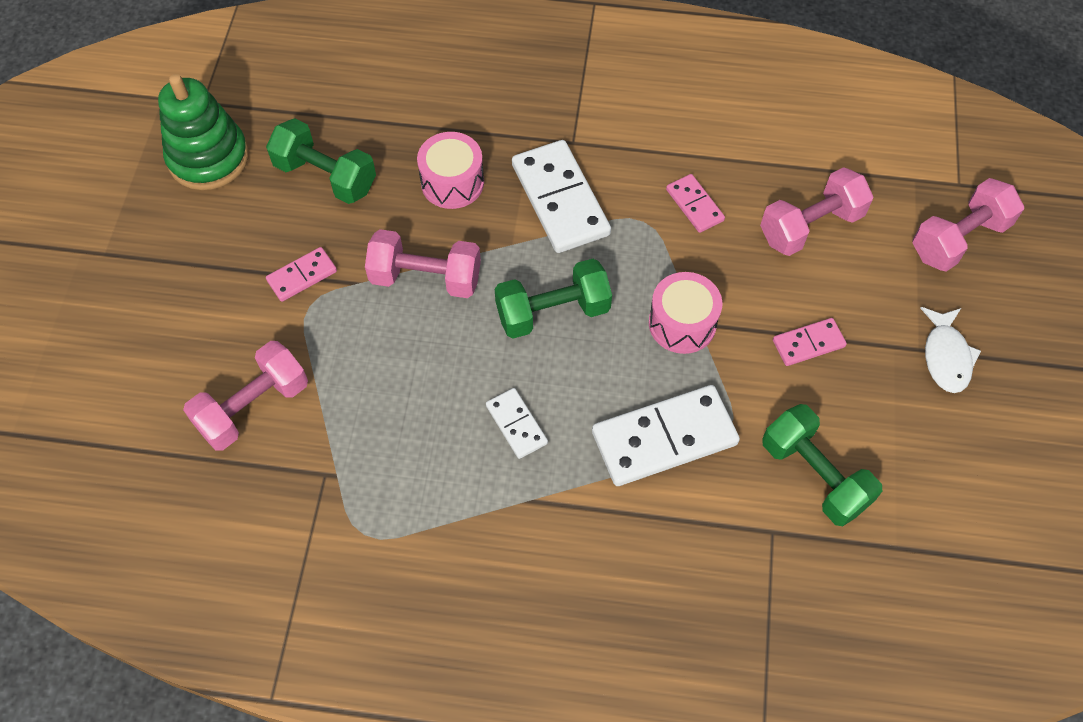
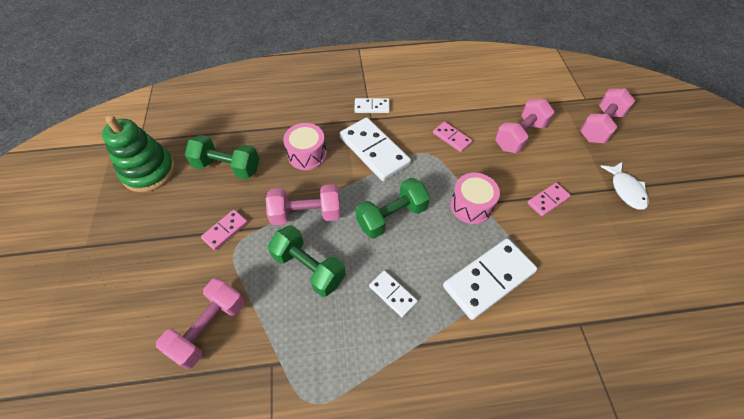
camera: 15 degrees left, 5 degrees down
(581, 121) = (372, 107): none -> white domino
(814, 475) = (588, 280): green dumbbell -> green dumbbell (309, 268)

